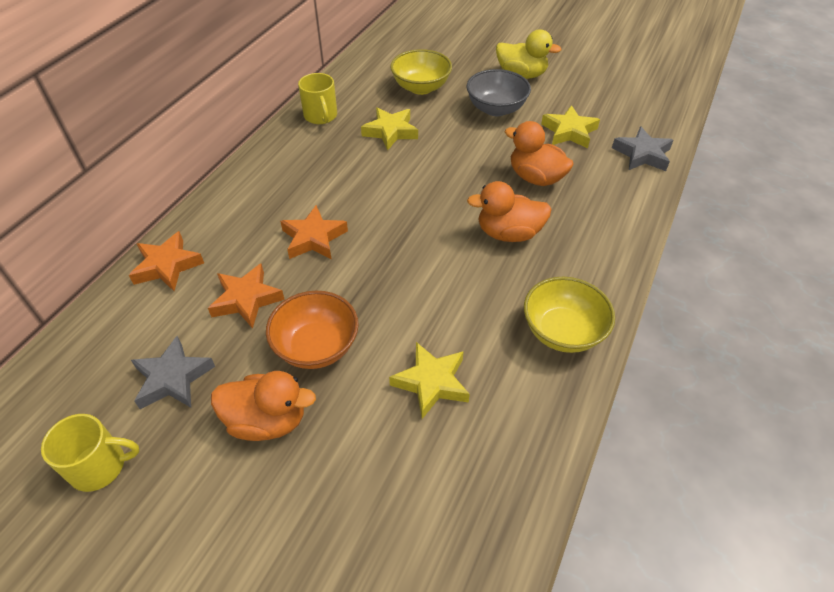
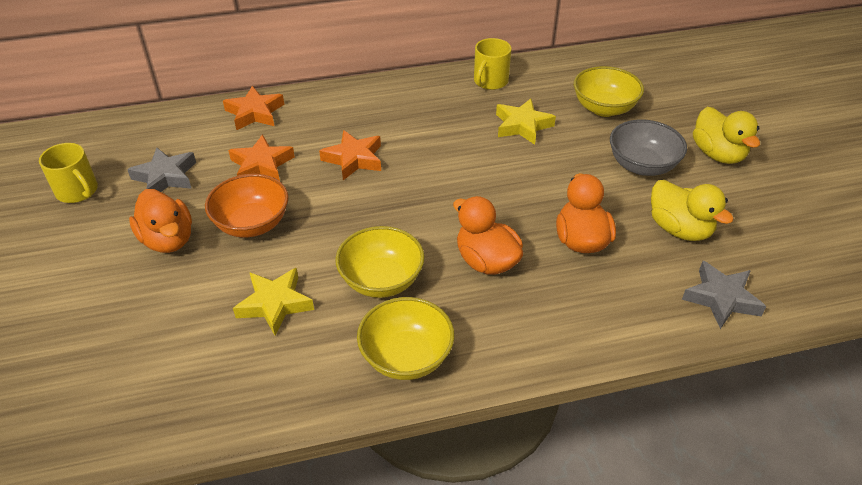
camera: 50 degrees right, 5 degrees down
(471, 301) = (381, 280): none -> yellow bowl
(569, 132) = (679, 229): yellow star -> yellow duck

